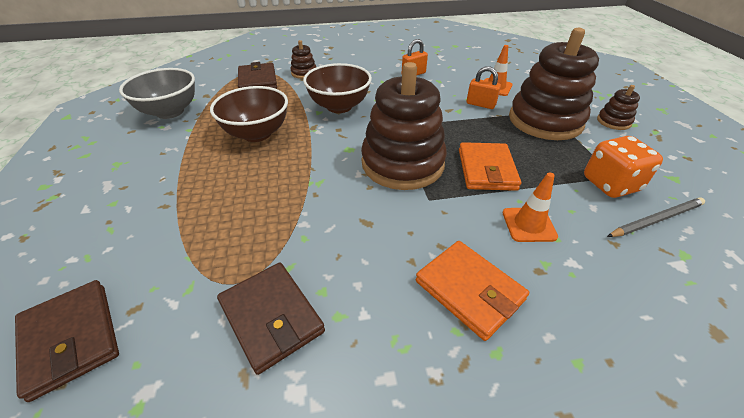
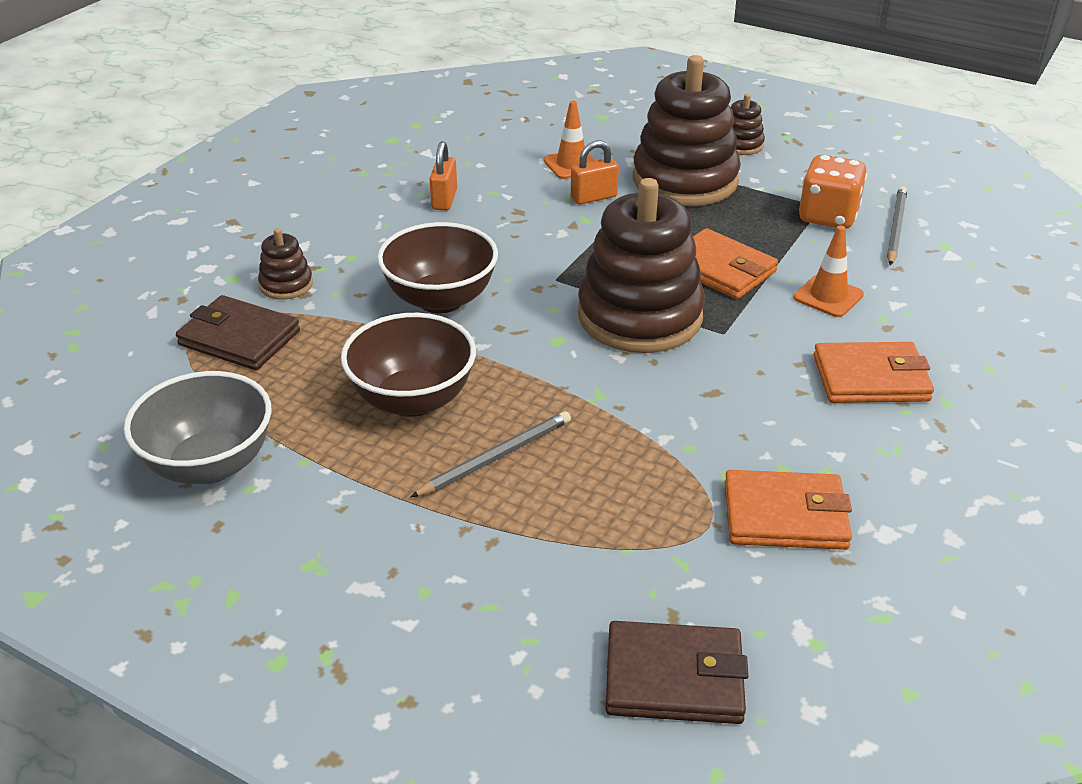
camera: 50 degrees left, 5 degrees down
(233, 175) = (495, 457): none -> grey pencil
(271, 317) = (785, 516): brown wallet -> orange wallet

